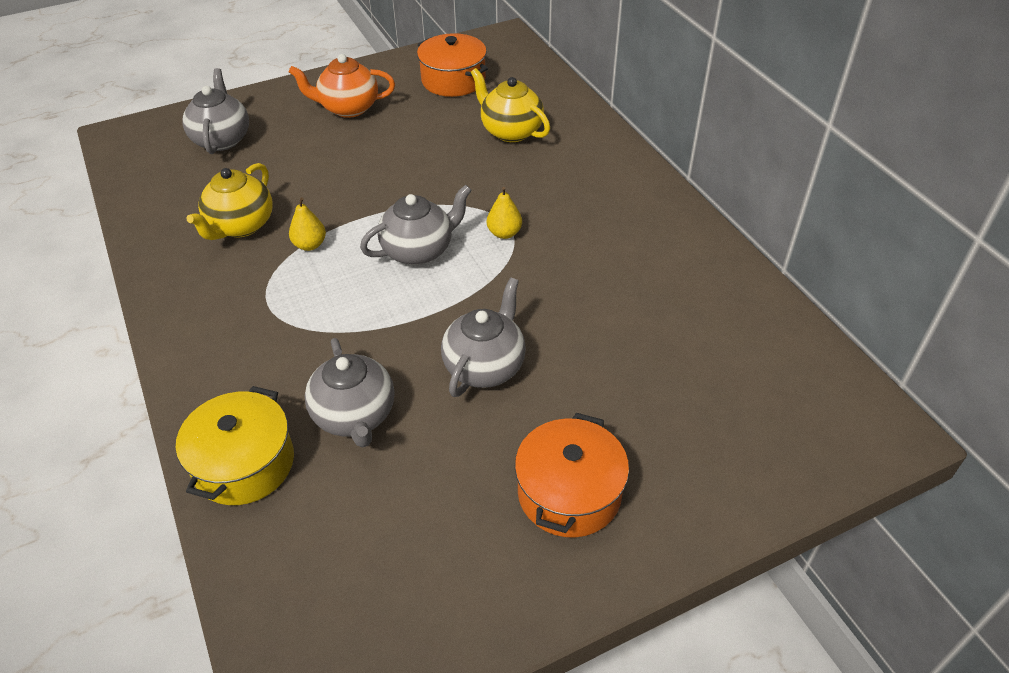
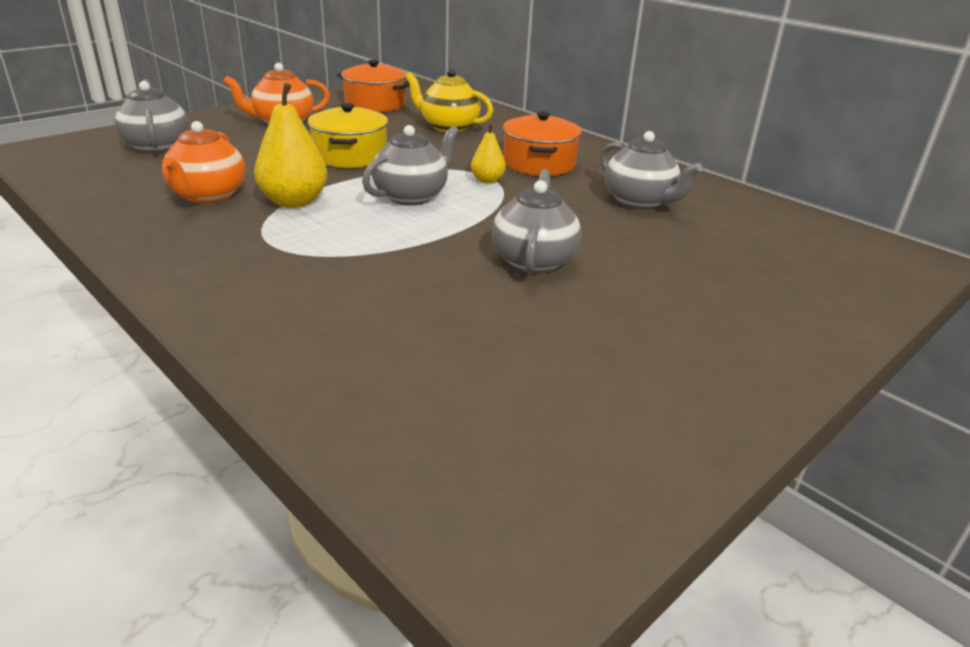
camera: 20 degrees left, 15 degrees down
(240, 226) = (208, 196): yellow teapot -> orange teapot
(244, 463) = (311, 362): yellow pot -> yellow pot (350, 156)
(310, 245) = (294, 202): yellow pear -> yellow pear, size x1.81
(355, 416) = (421, 309): grey teapot -> grey teapot (639, 202)
(569, 493) = (687, 333): orange pot -> orange pot (539, 164)

